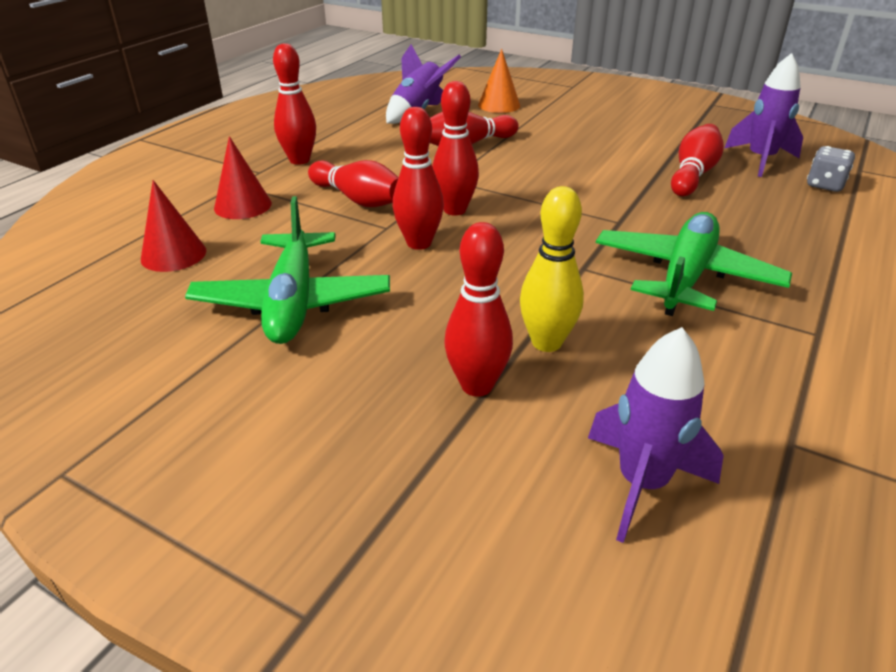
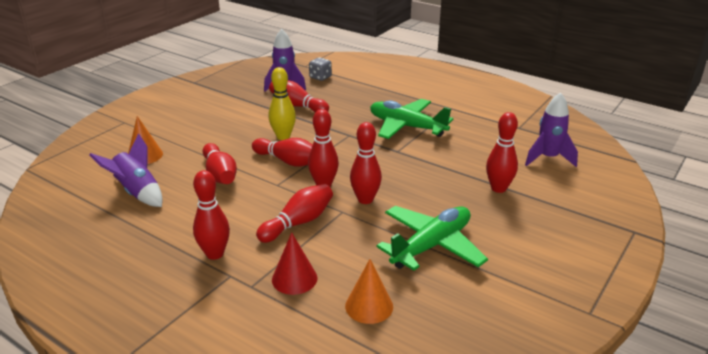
camera: 85 degrees left, 5 degrees down
(173, 254) = (369, 306): red cone -> orange cone
(293, 302) = (431, 246): green plane -> green plane turned 45 degrees counterclockwise
(513, 182) = (288, 161): none -> red bowling pin
(546, 342) = (464, 168): yellow bowling pin -> yellow bowling pin (283, 137)

